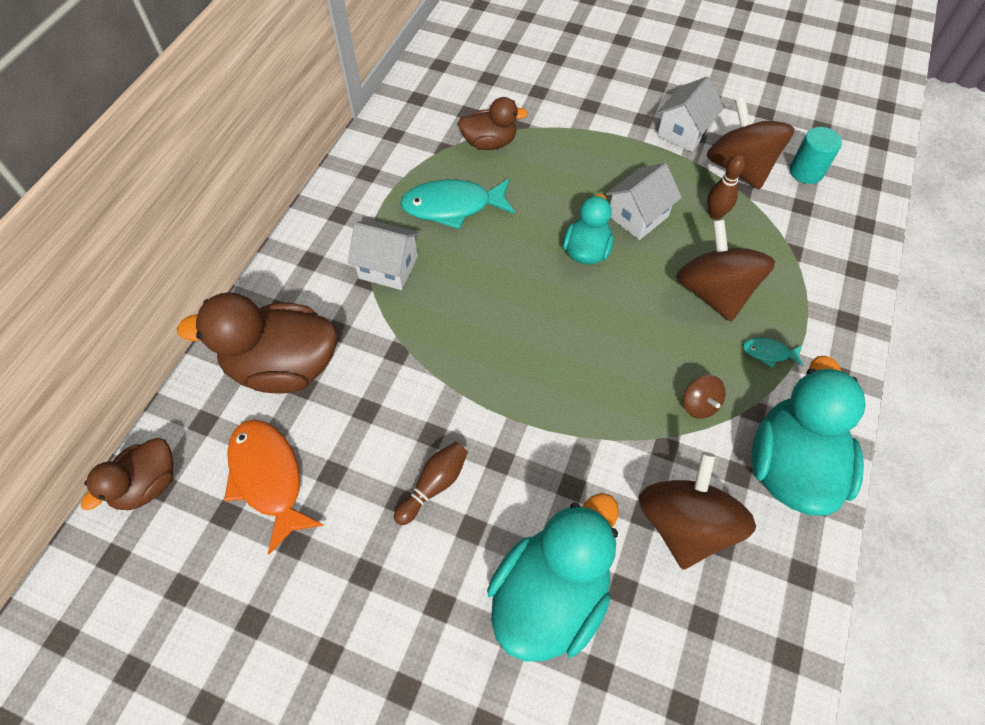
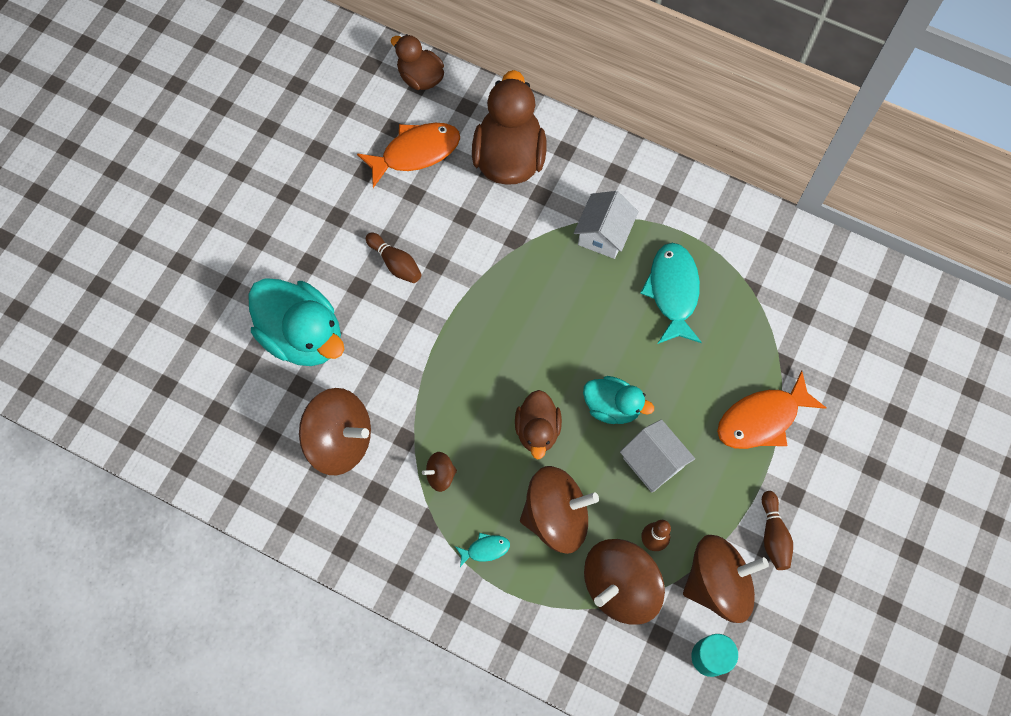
camera: 95 degrees right, 10 degrees up
(489, 143) = (758, 331): brown duck -> brown duck (537, 430)
(577, 139) = (762, 419): none -> orange fish
(683, 132) = (773, 535): white house -> brown bowling pin
(766, 237) = (620, 586): none -> brown spinning top
(768, 353) = (485, 549): turquoise fish -> turquoise fish turned 60 degrees clockwise
(790, 466) = (376, 536): turquoise duck -> none

